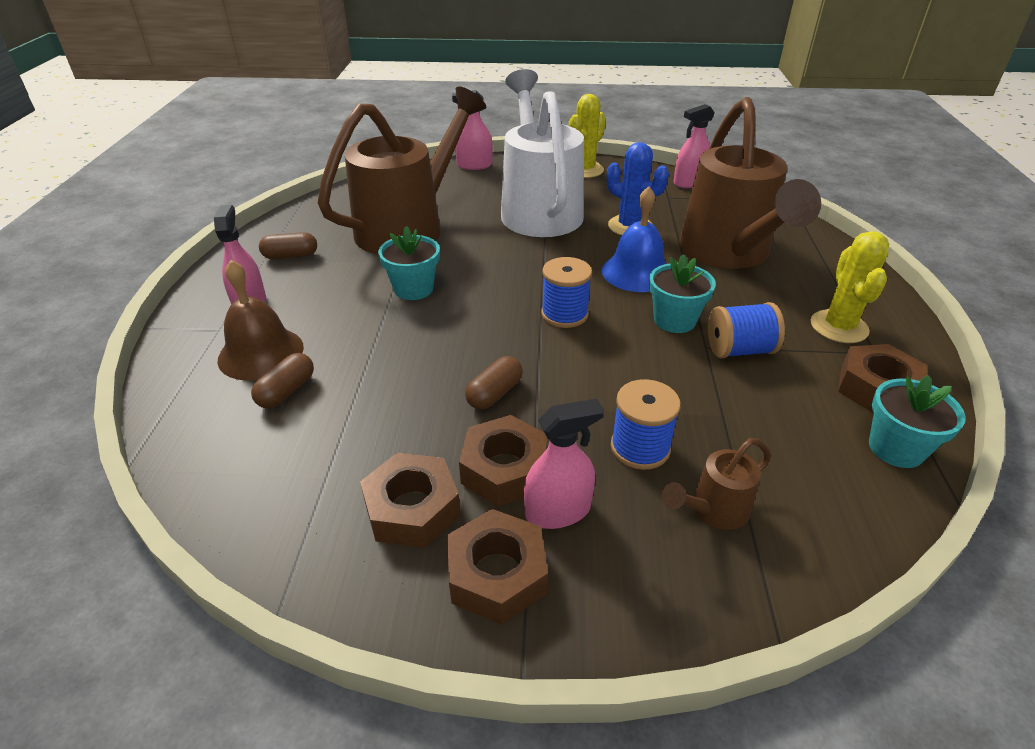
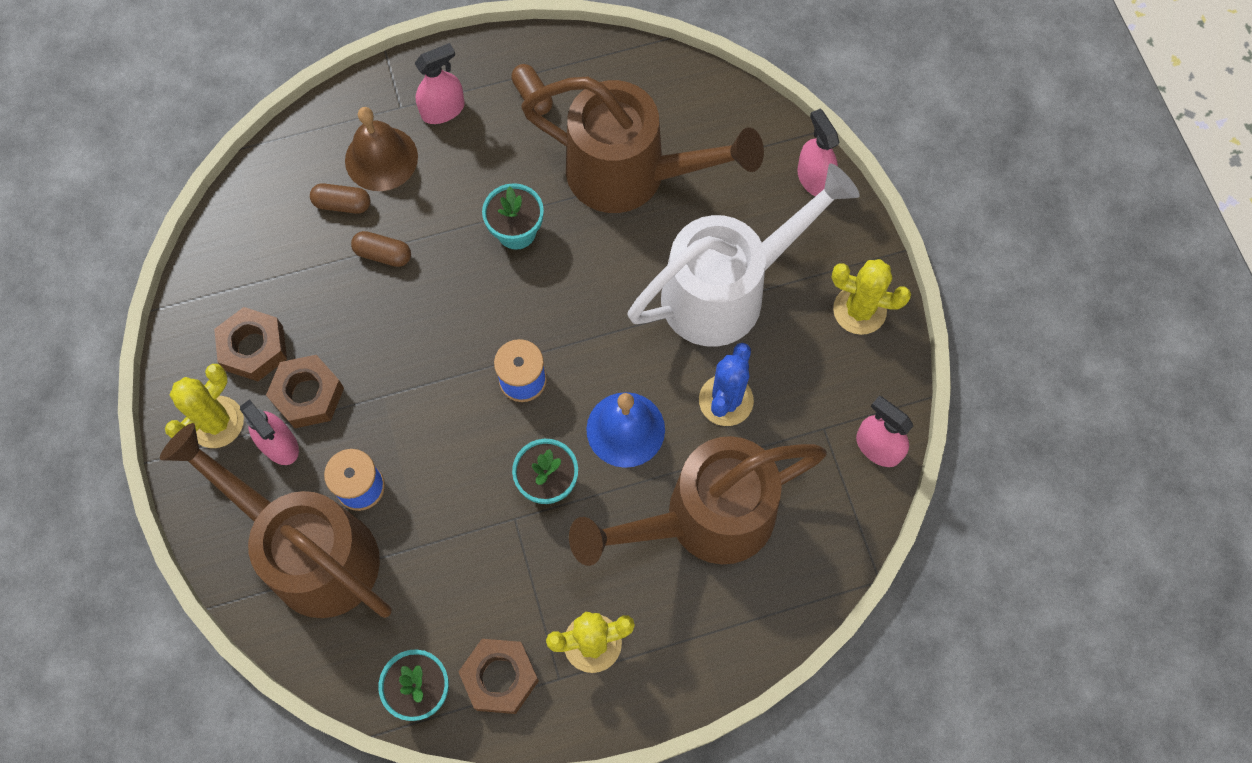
camera: 70 degrees right, 30 degrees up
(494, 393) = (389, 358): brown capsule -> brown capsule (383, 254)
(497, 574) = (216, 422): brown nut -> yellow cactus
(713, 510) = (311, 551): brown watering can -> brown watering can, size x2.44
(739, 350) = (519, 549): blue spool -> none

